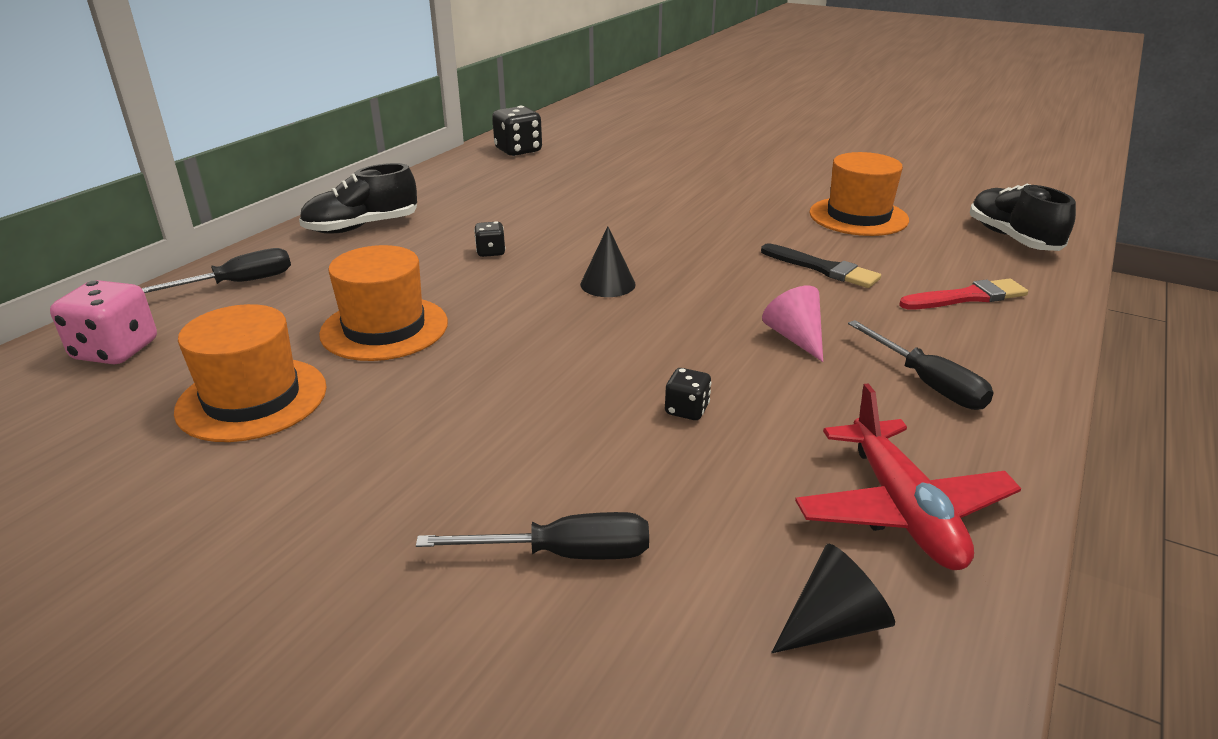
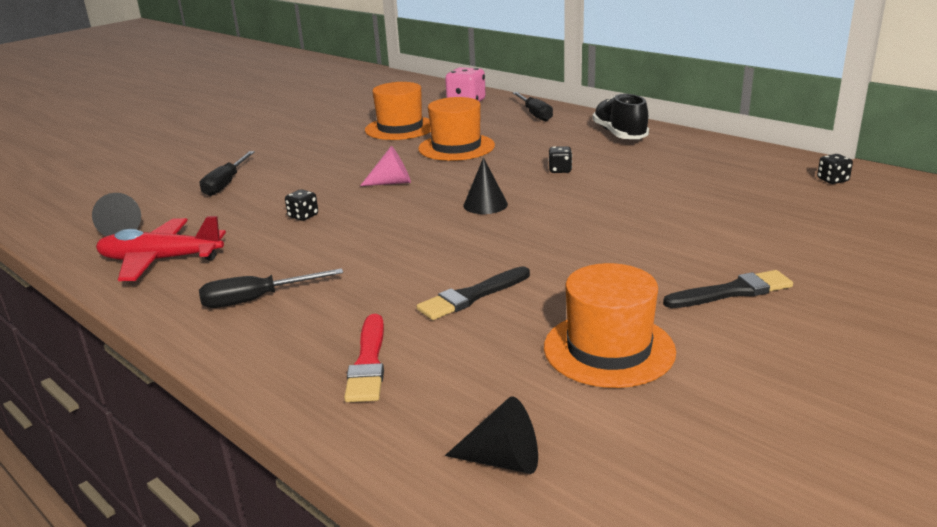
camera: 105 degrees right, 5 degrees down
(518, 151) = (832, 180): black dice -> black dice, size x0.54
(745, 184) = (732, 292): none -> black brush
(795, 338) = (357, 261): pink cone -> pink cone (392, 183)
(1012, 238) = (503, 460): black shoe -> black cone

